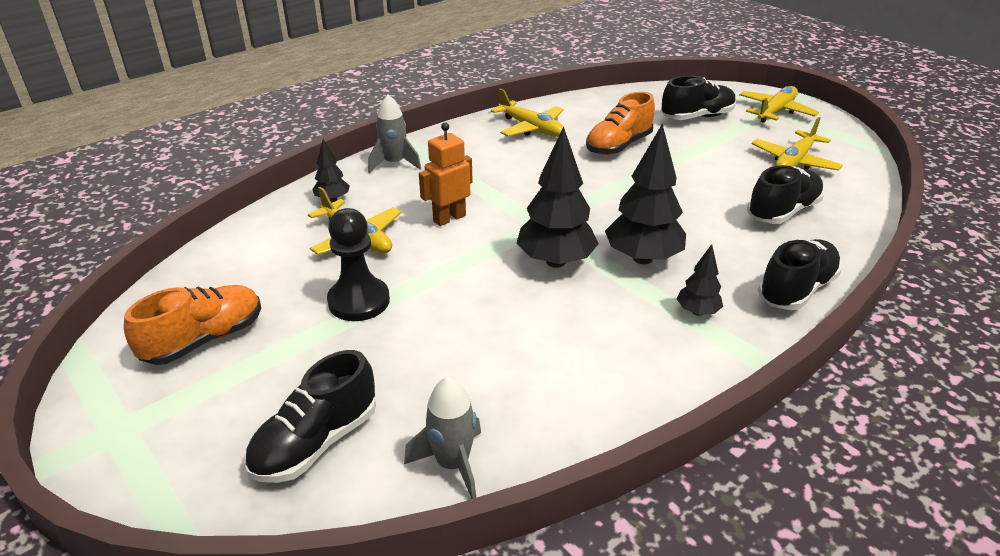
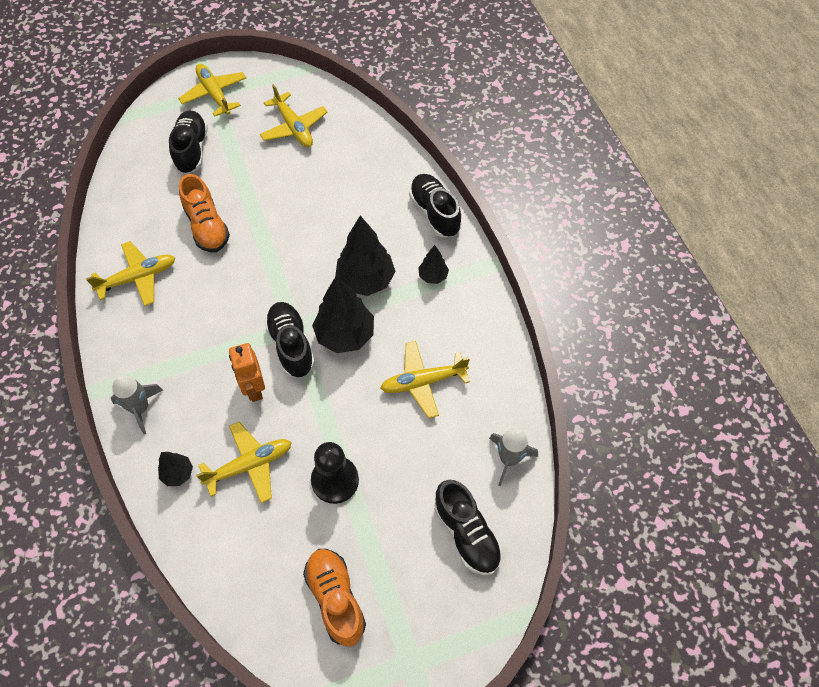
camera: 70 degrees left, 25 degrees up
(530, 341) = (423, 382): none -> yellow plane
(782, 212) = (352, 171): black shoe -> black shoe (291, 345)

